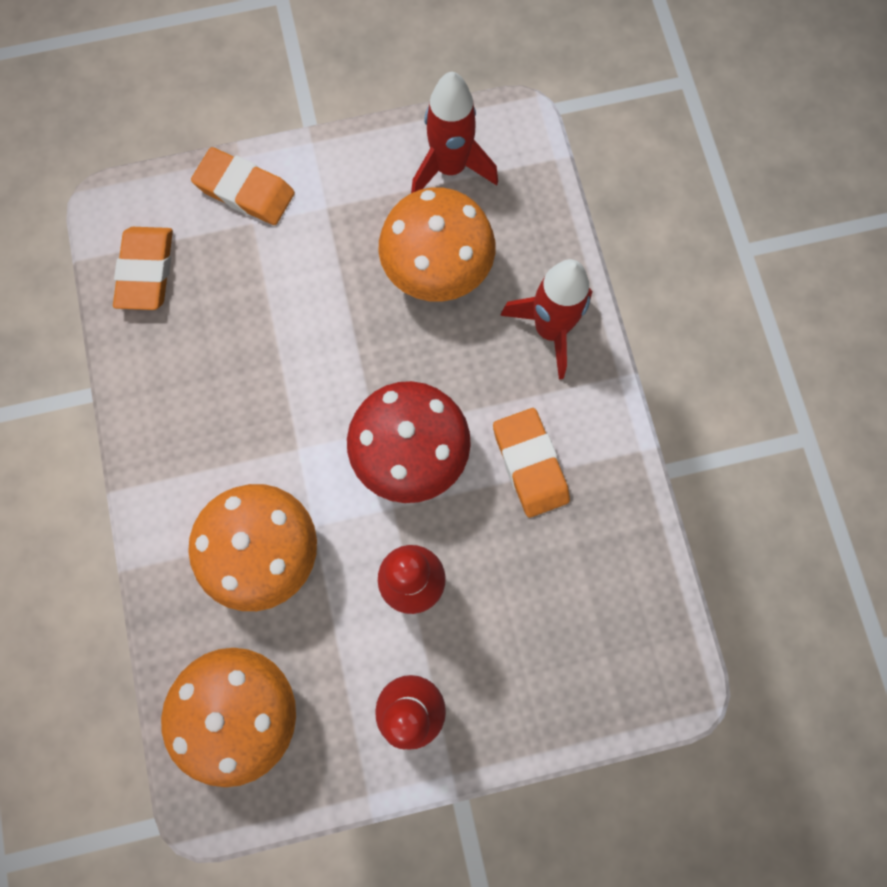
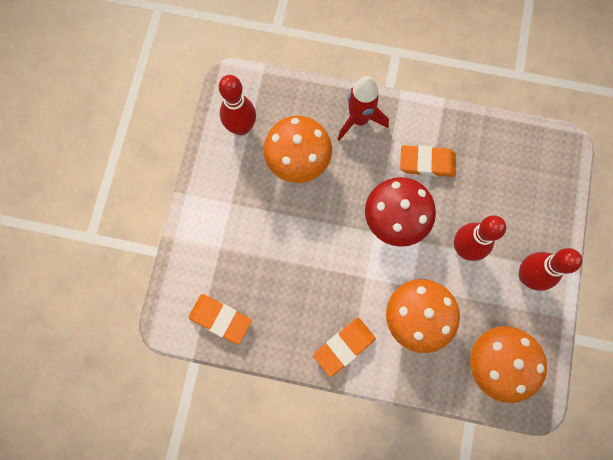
camera: 65 degrees left, 0 degrees up
(245, 191) = (198, 243): orange eraser -> orange eraser (344, 346)
(450, 168) = (241, 127): red rocket -> red bowling pin

